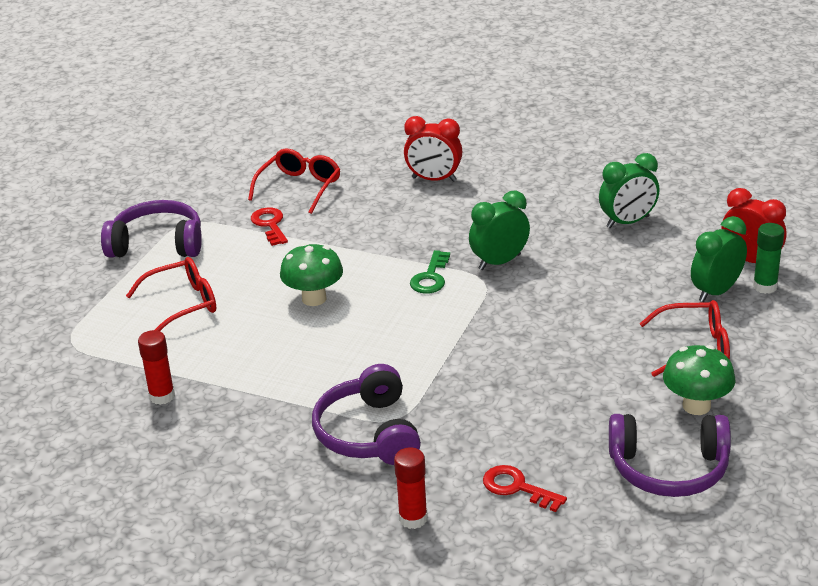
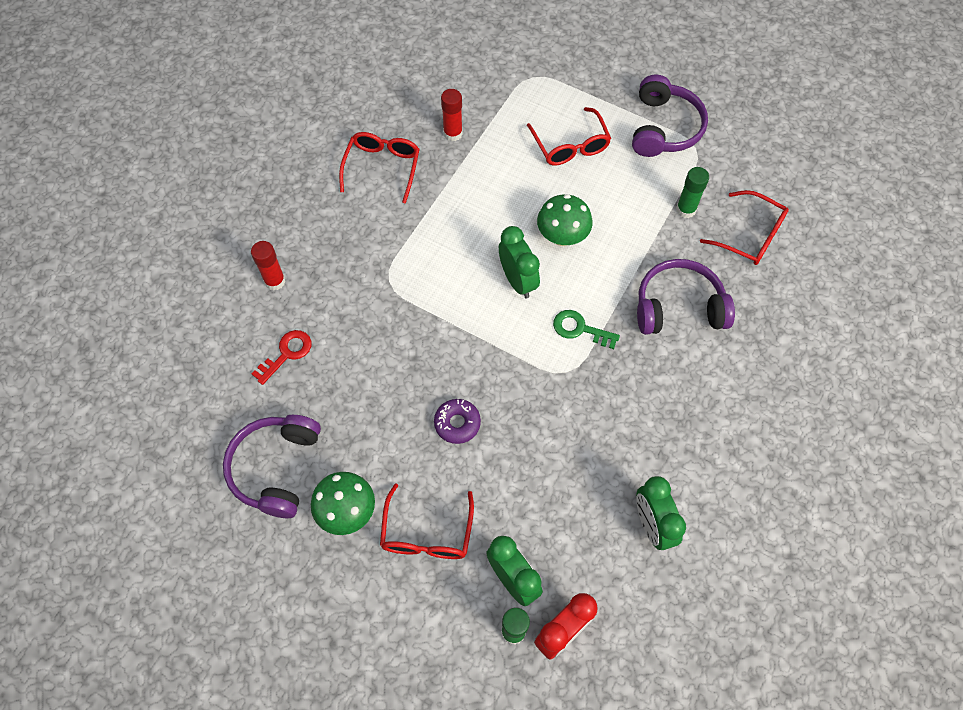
camera: 95 degrees right, 30 degrees up
(218, 450) = (382, 167): none -> red glasses
(270, 224) = (686, 209): red key -> green glue stick
(368, 433) = (376, 262): purple headphones -> purple headphones (678, 307)
(434, 179) = (756, 353): red clock -> none
(499, 262) = (596, 390): green clock -> green clock (518, 281)
(566, 344) = (457, 423): none -> purple donut

